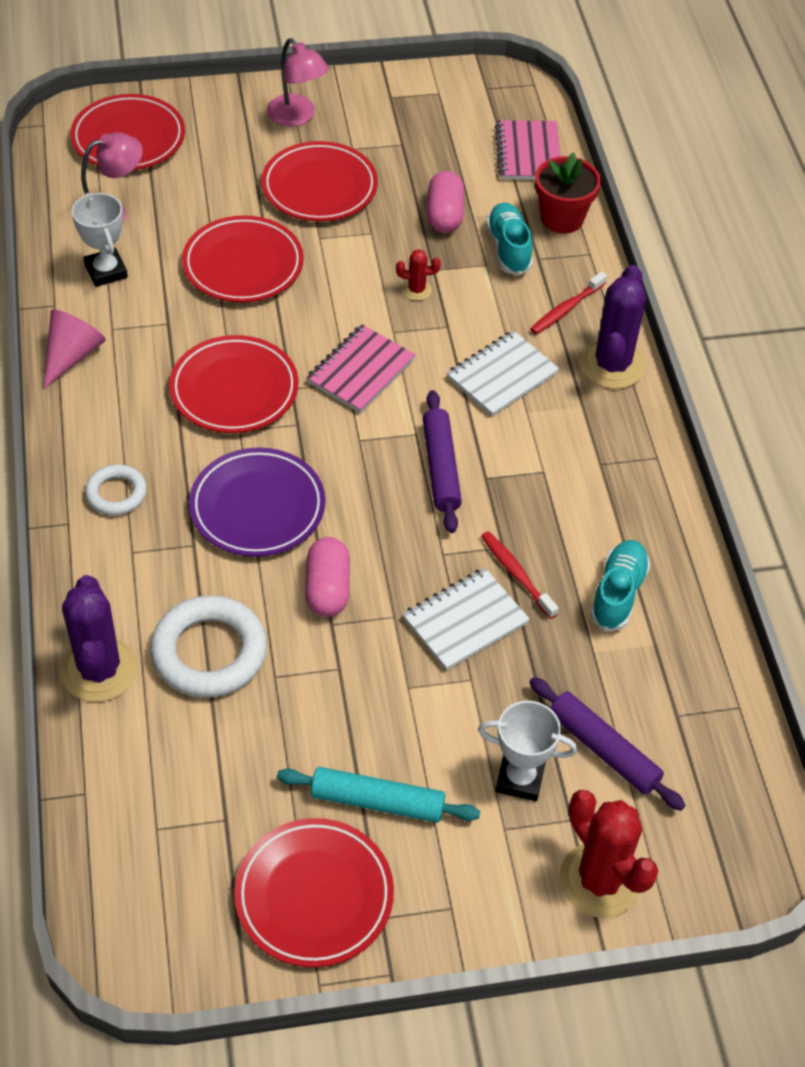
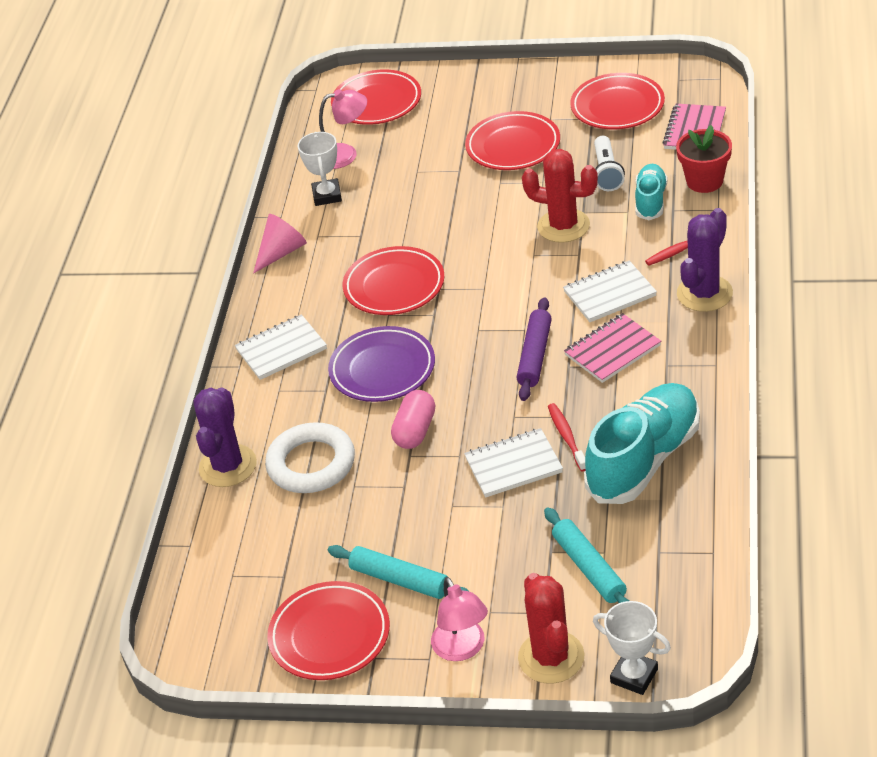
camera: 25 degrees right, 10 degrees down
(116, 493) = (281, 349): white ring -> white notebook
(243, 265) = (432, 198): red plate -> red plate (617, 106)
(297, 116) = (514, 93): pink lamp -> pink lamp (462, 649)
(360, 371) = (497, 281): pink notebook -> pink notebook (612, 350)
(416, 290) = (563, 226): red cactus -> red cactus, size x2.13
(444, 215) = (607, 173): pink capsule -> white flashlight
(520, 778) = (515, 579): white trophy -> white trophy (634, 676)
(603, 750) = (589, 568): purple rolling pin -> turquoise rolling pin
(618, 593) = (644, 460): turquoise shoe -> turquoise shoe, size x1.83

